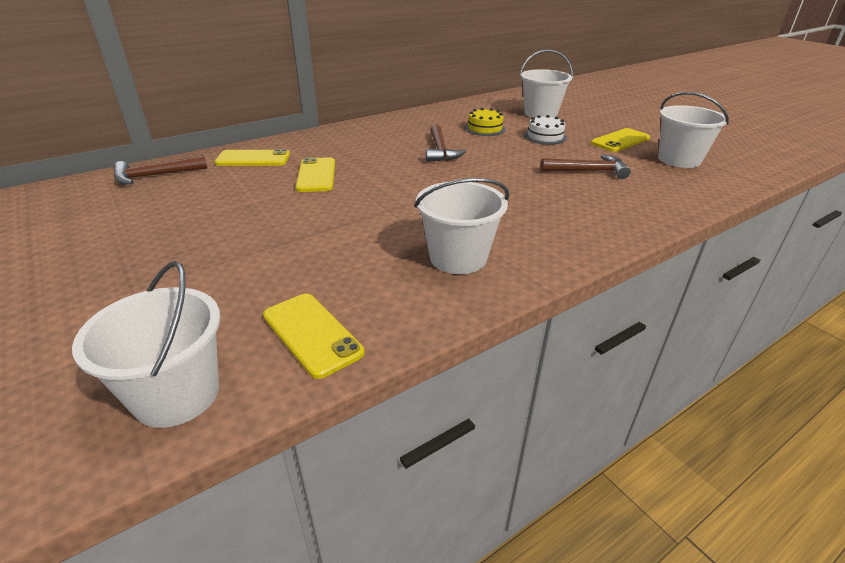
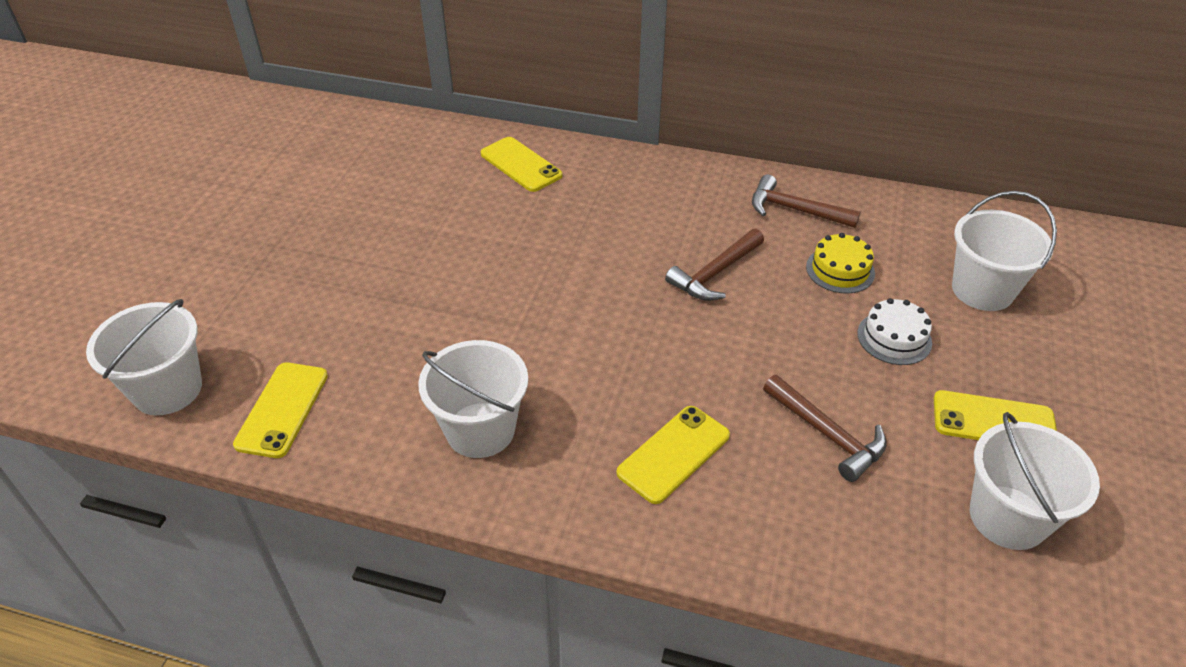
camera: 50 degrees right, 10 degrees up
(155, 176) = (420, 140): brown hammer -> brown hammer (795, 210)
(316, 175) = (537, 228): yellow phone -> yellow phone (673, 454)

